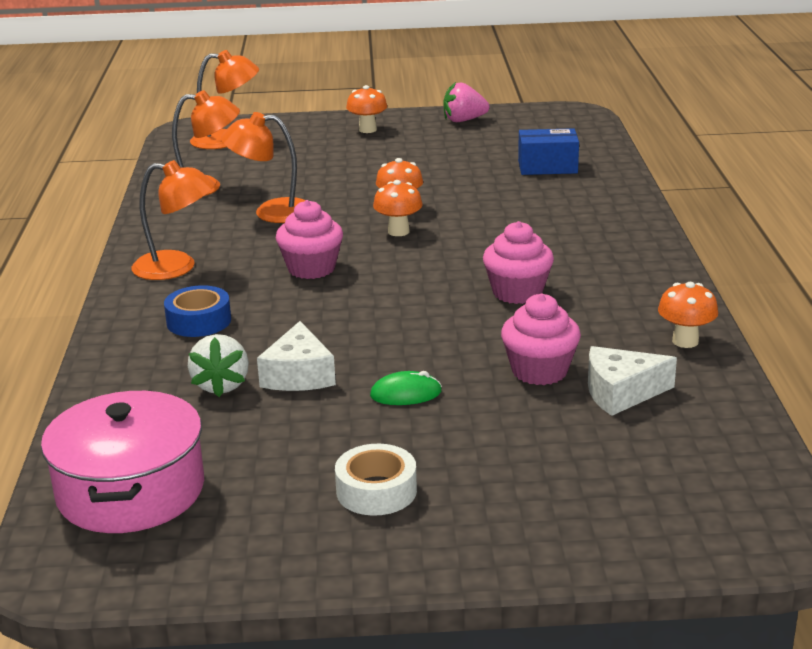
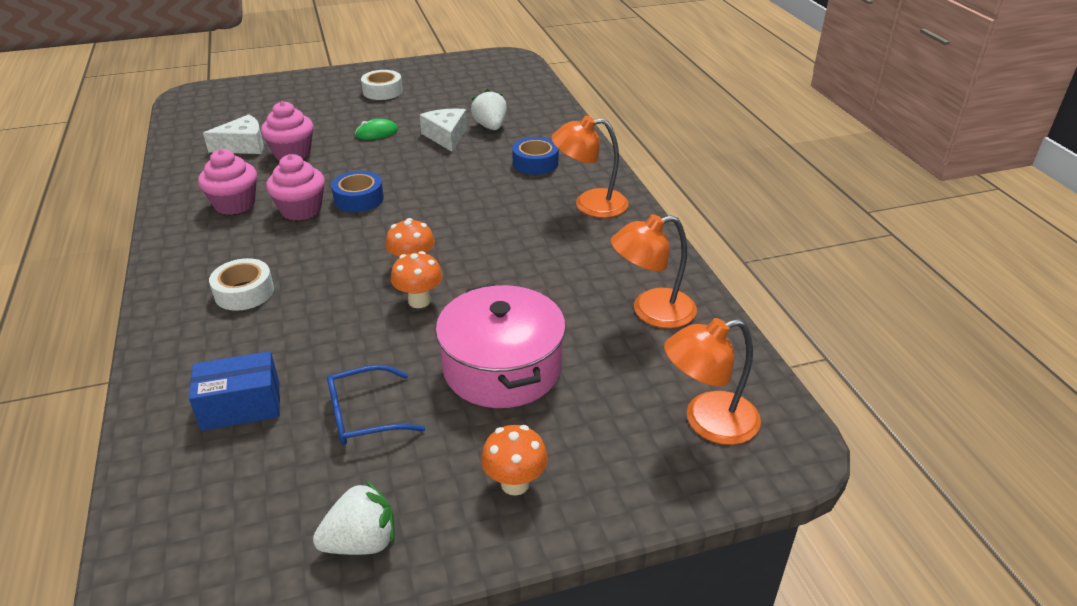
camera: 165 degrees right, 10 degrees up
(131, 491) = (502, 81): pink pot -> pink pot (502, 368)
(271, 212) = (552, 279): orange lamp -> none
(311, 268) = (477, 215): pink cupcake -> pink cupcake (235, 204)
(445, 298) = (359, 199): none -> blue tape
(457, 157) = (365, 415): none -> blue glasses
(464, 120) = (361, 542): pink strawberry -> white strawberry
(565, 226) = (244, 292): none -> white tape
(685, 341) = (185, 182): orange mushroom -> none

